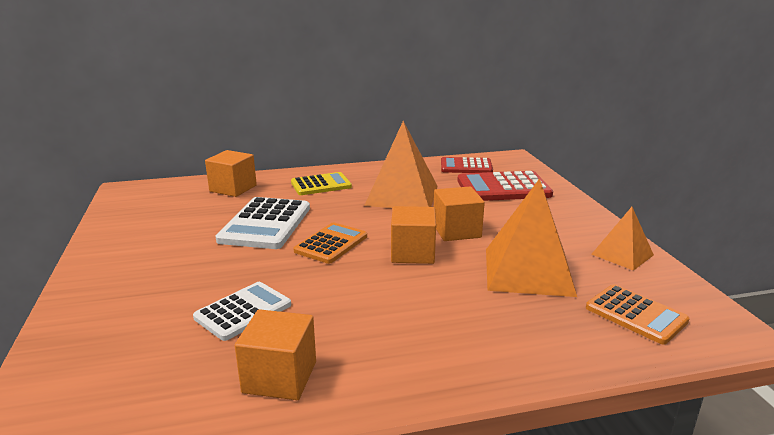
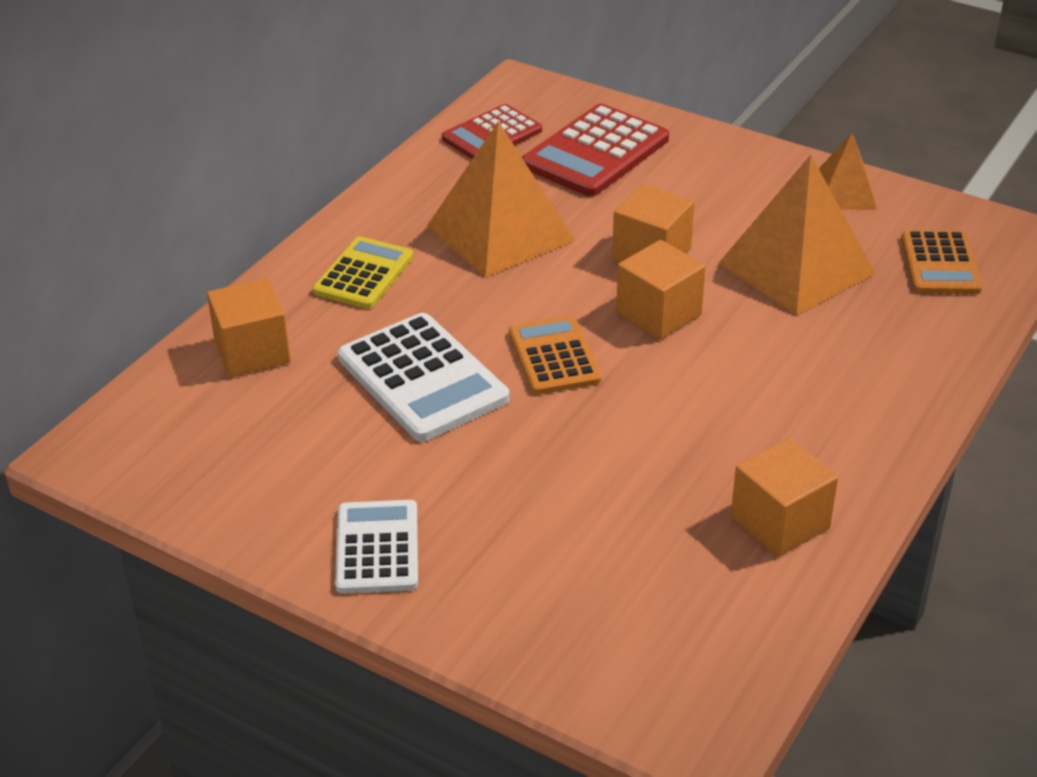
camera: 45 degrees left, 15 degrees up
(243, 311) = (626, 493): white calculator -> white calculator (377, 548)
(636, 314) = (940, 264): orange calculator -> orange calculator turned 90 degrees clockwise

